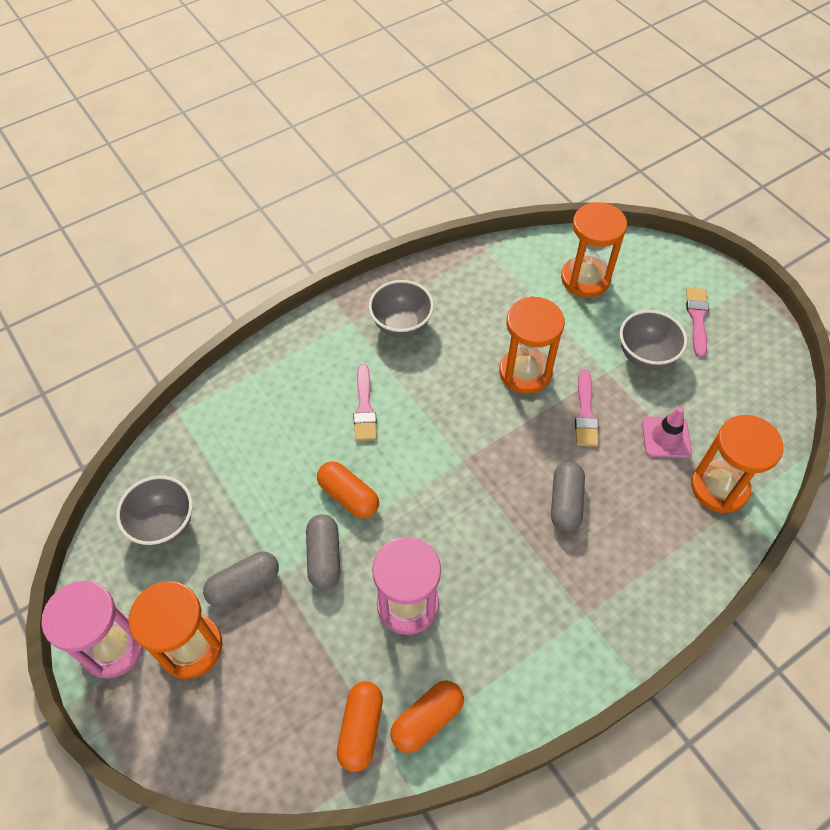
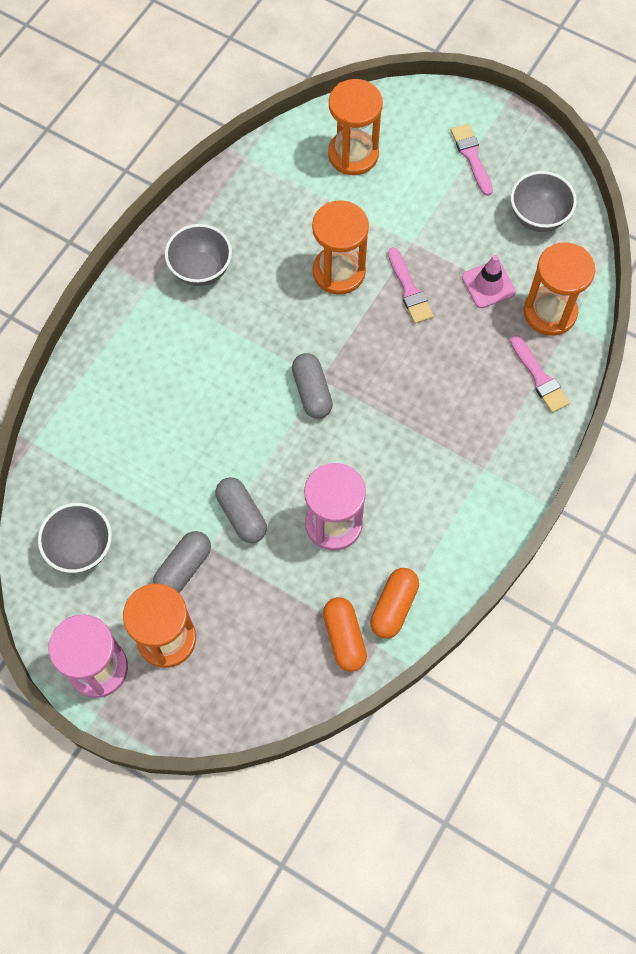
camera: 25 degrees left, 10 degrees up
(348, 496) = (235, 453): orange capsule -> none
(364, 407) = (207, 365): pink brush -> pink brush (539, 377)
(565, 502) = (427, 379): grey capsule -> grey capsule (312, 392)
(645, 356) = (440, 213): grey bowl -> grey bowl (538, 217)

